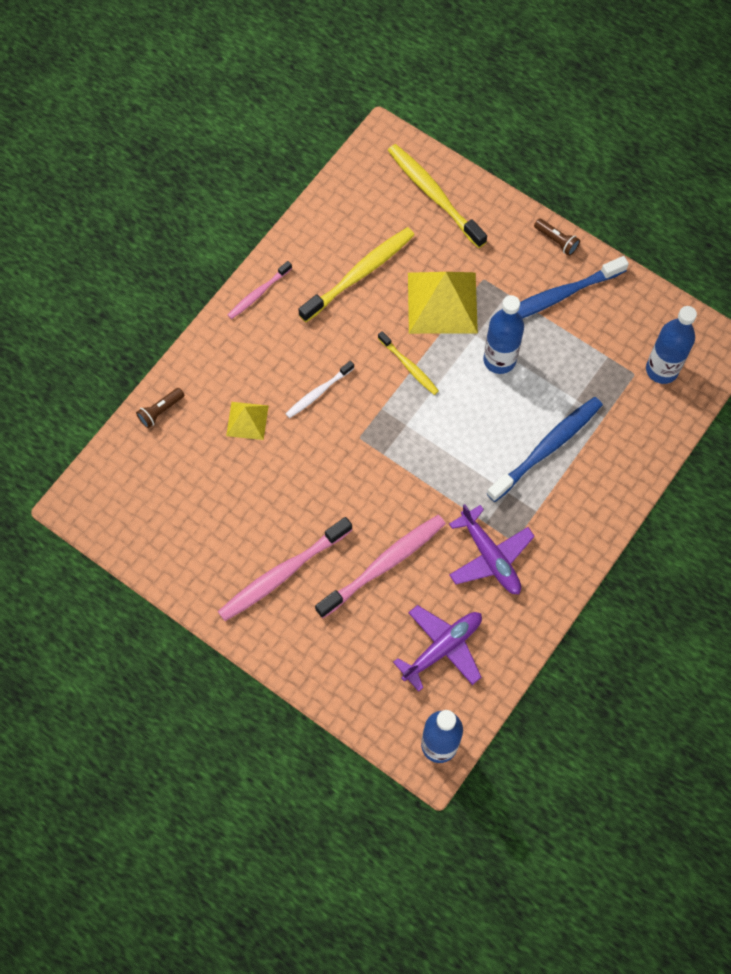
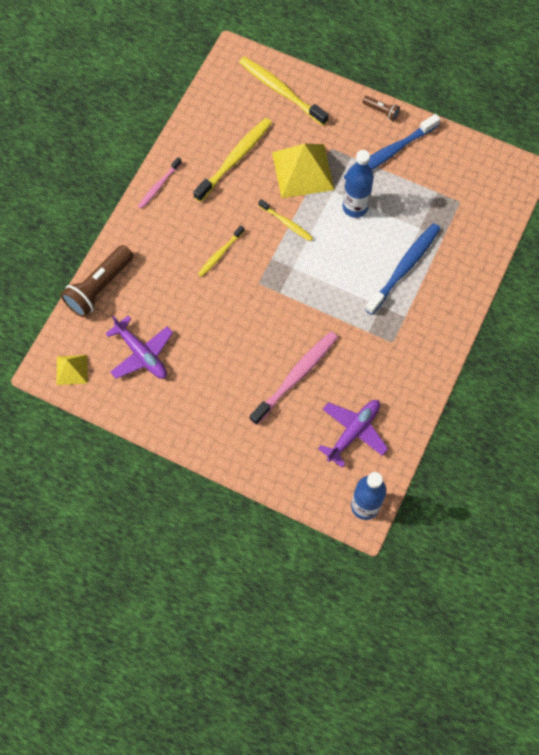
camera: 10 degrees left, 0 degrees up
(160, 411) = (99, 287): brown flashlight -> brown flashlight, size x2.05
(247, 420) = (168, 284): yellow pyramid -> yellow pyramid (71, 369)
(283, 573) = (219, 396): pink toothbrush -> none
(318, 392) = (220, 254): white toothbrush -> yellow toothbrush
(490, 557) = (376, 357): purple plane -> purple plane (141, 354)
(662, 370) = (480, 195): blue bottle -> none

